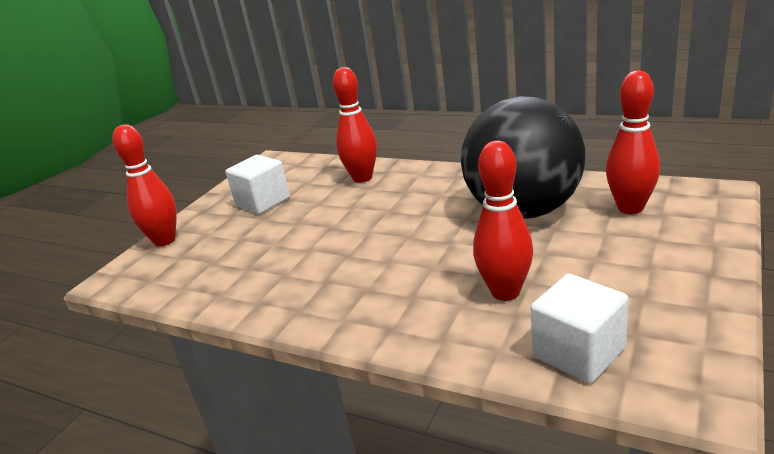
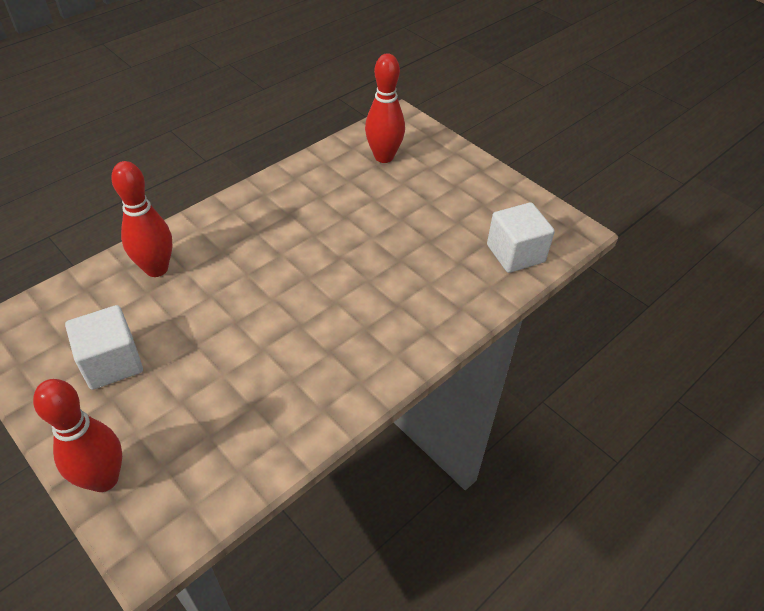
camera: 75 degrees left, 20 degrees up
(505, 292) = (432, 256): red bowling pin -> none
(524, 211) = (335, 201): black ball -> none

